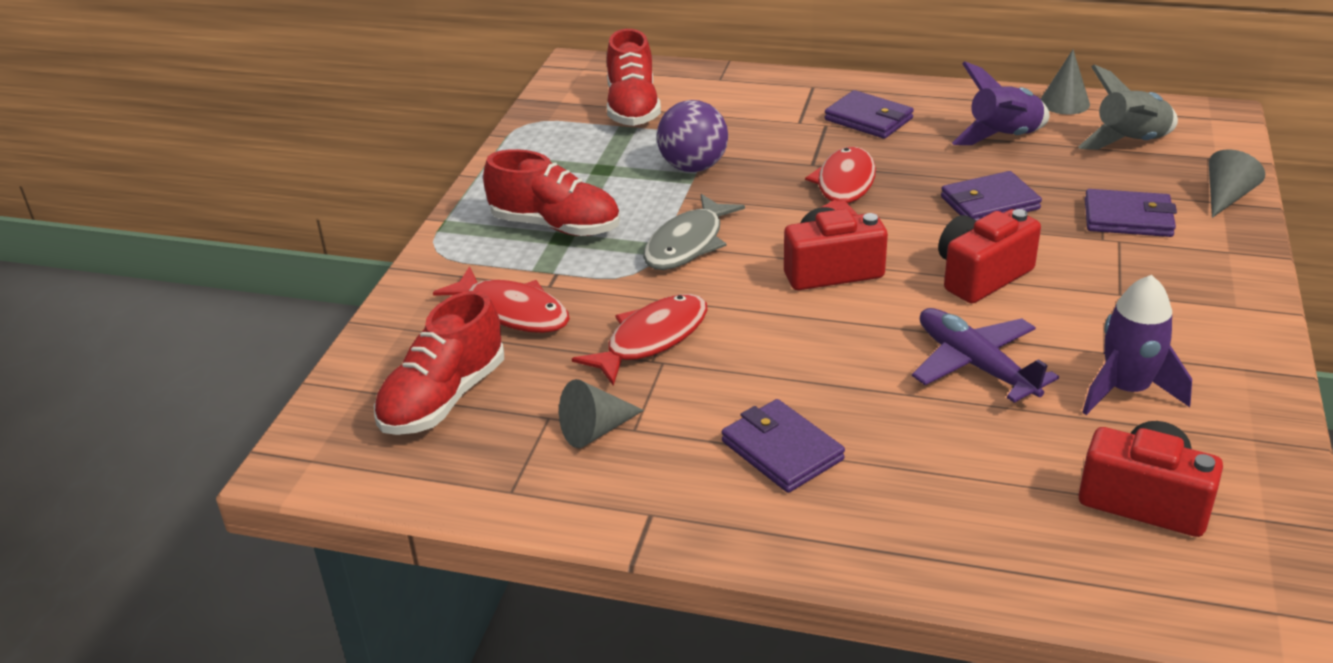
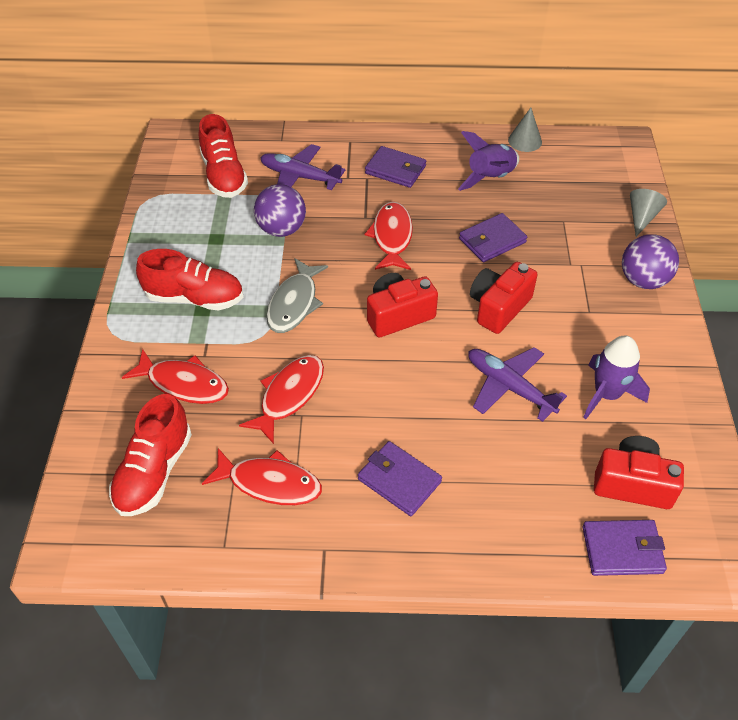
camera: 15 degrees left, 15 degrees up
(596, 430) = (269, 483): grey cone -> red fish
(733, 116) = (299, 177): none -> purple plane
(1128, 218) = (583, 244): purple wallet -> purple wallet (622, 550)
(1130, 142) = (573, 174): grey rocket -> none
(1213, 267) = (643, 280): none -> purple ball

